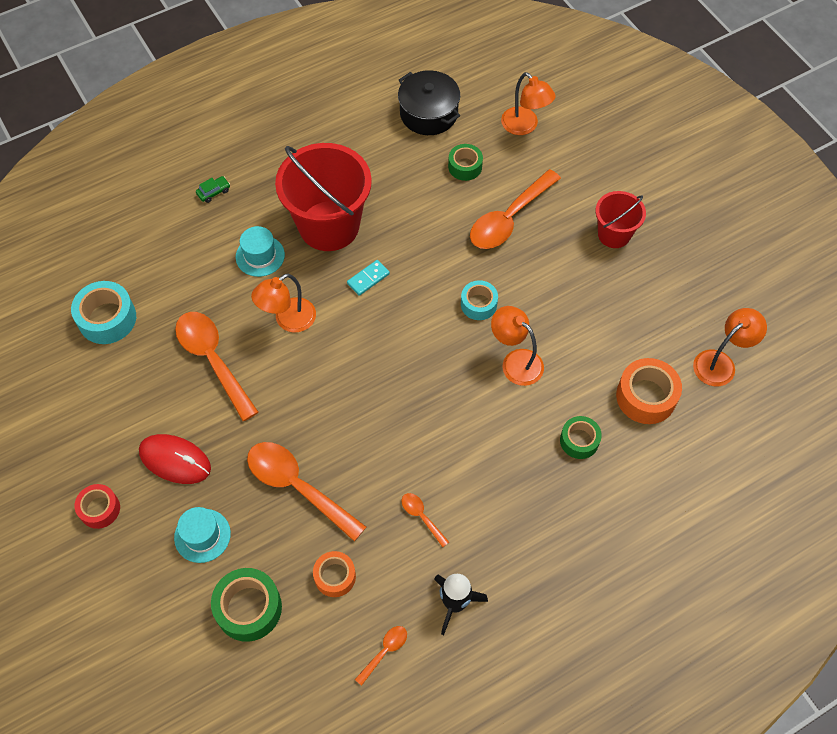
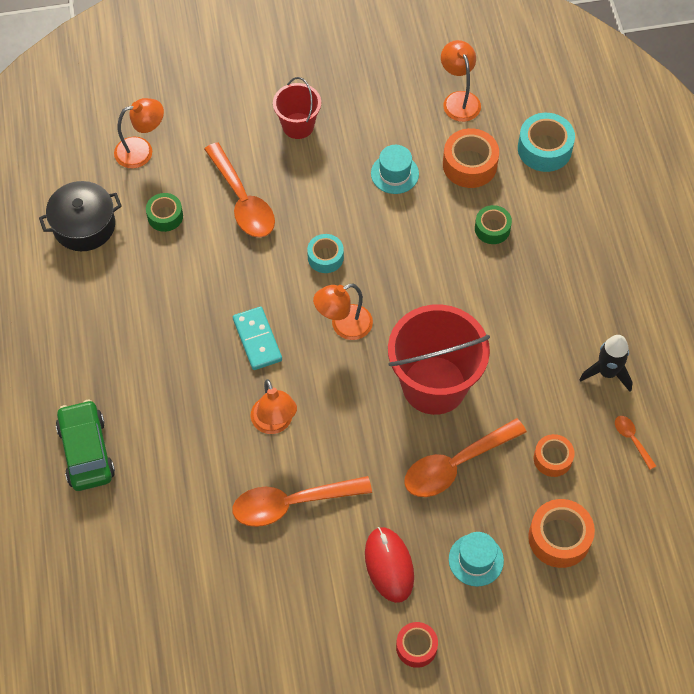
camera: 70 degrees left, 0 degrees up
(107, 319) = (200, 593): turquoise tape -> turquoise tape (544, 149)
(175, 460) = (389, 565): red mouse -> red mouse turned 60 degrees counterclockwise
(214, 192) = (86, 451): green car -> green car, size x2.44
(248, 608) = (559, 538): green tape -> orange tape
(260, 256) = (187, 428): turquoise hat -> turquoise hat (394, 174)
(329, 226) = (180, 355): red bucket -> red bucket (434, 385)
(368, 279) = (257, 340): turquoise domino -> turquoise domino, size x1.53
(421, 517) = (520, 372): orange spoon -> none
(515, 361) = (397, 249): orange lamp -> orange lamp (343, 326)

